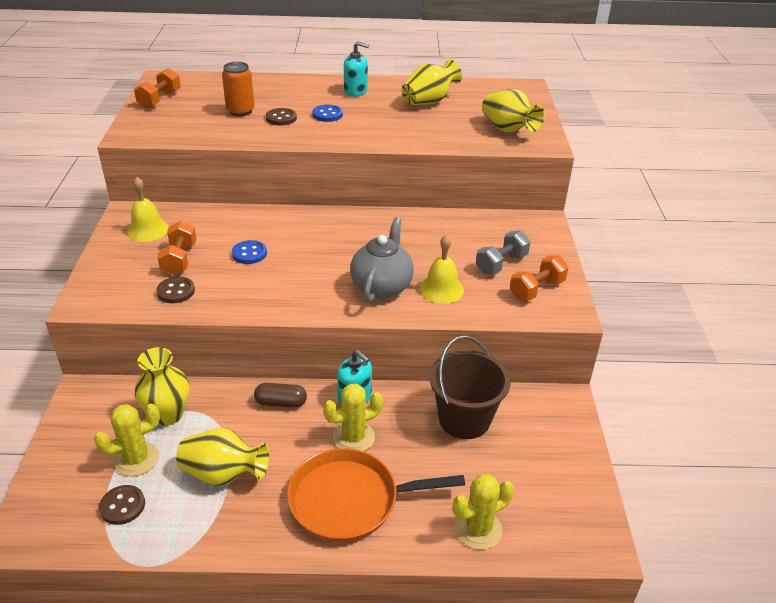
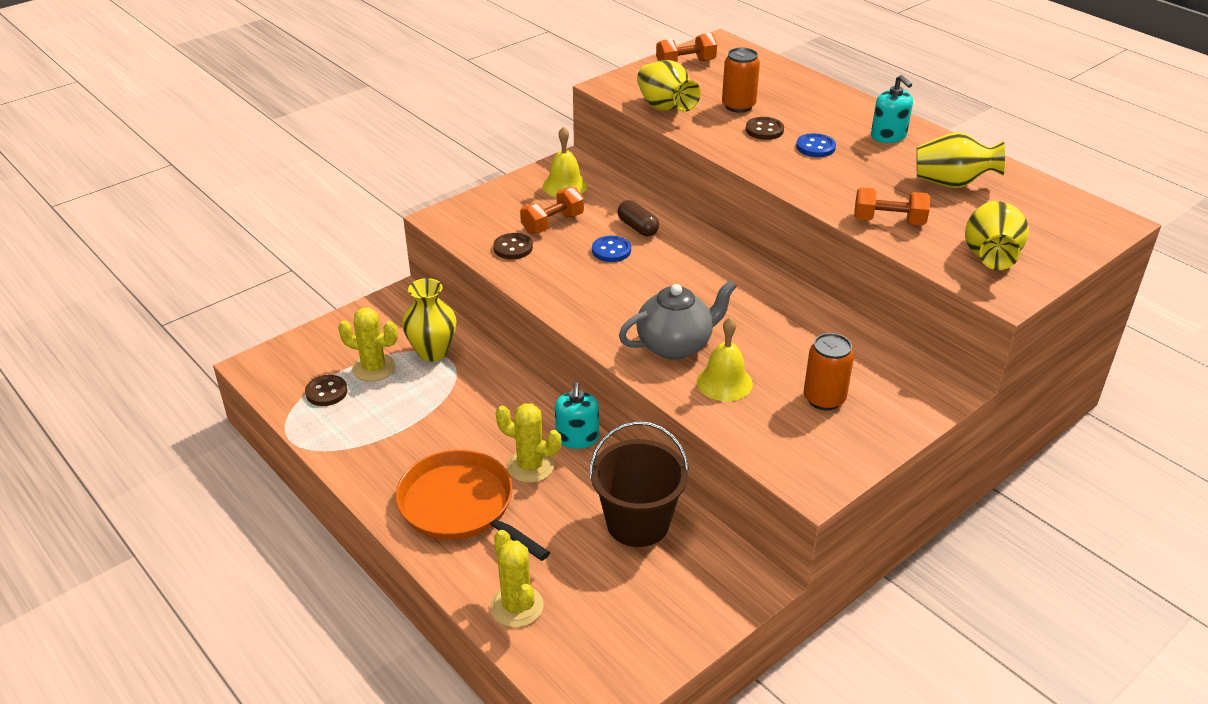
camera: 50 degrees right, 0 degrees up
(223, 474) = (409, 420): yellow vase -> yellow vase (665, 108)
(281, 403) = (517, 400): brown capsule -> brown capsule (637, 227)
(478, 529) = (516, 606): yellow cactus -> yellow cactus turned 45 degrees clockwise
(501, 264) = (824, 399): grey dumbbell -> orange can
(537, 289) = (818, 444): orange dumbbell -> orange dumbbell (888, 221)

